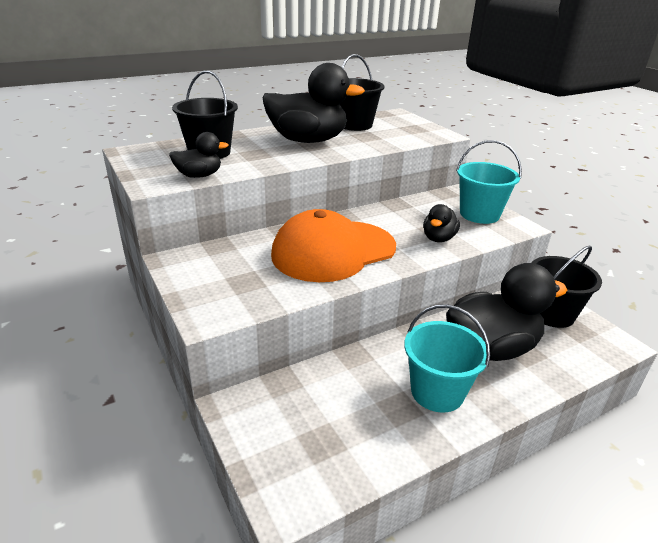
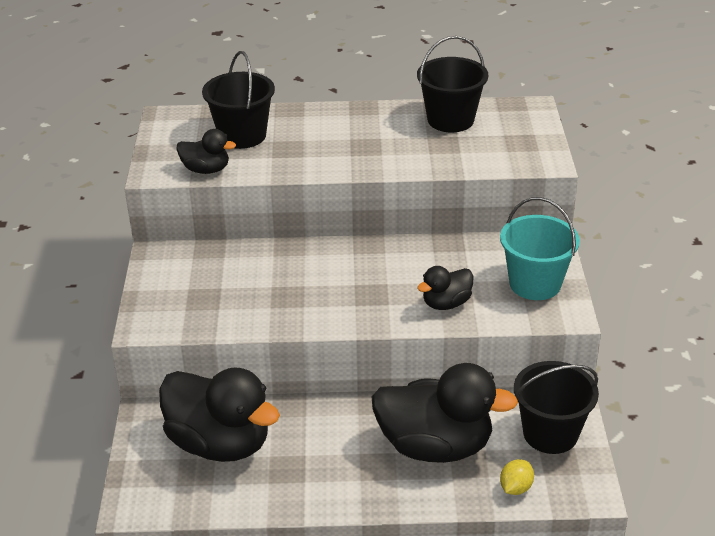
camera: 30 degrees right, 5 degrees up
(308, 140) = (365, 138): black duck -> black duck (220, 443)
(333, 251) = (316, 287): orange cap -> none
(437, 392) = (335, 467): turquoise bucket -> none
(574, 358) = (515, 488): none -> yellow lemon

